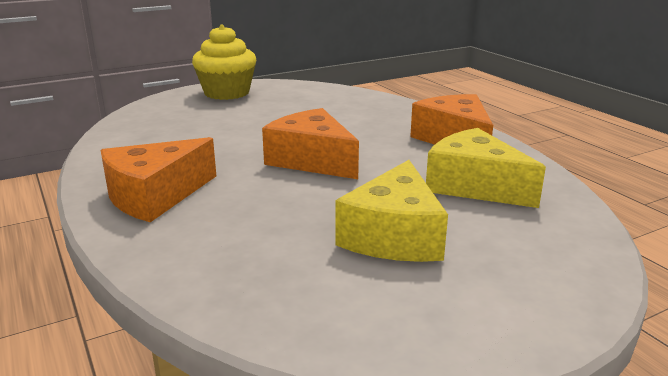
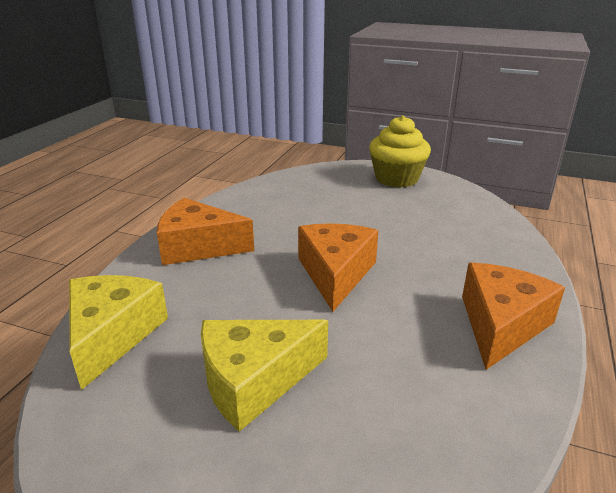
camera: 50 degrees right, 5 degrees up
(474, 186) = (412, 385): yellow cheese -> yellow cheese (112, 335)

